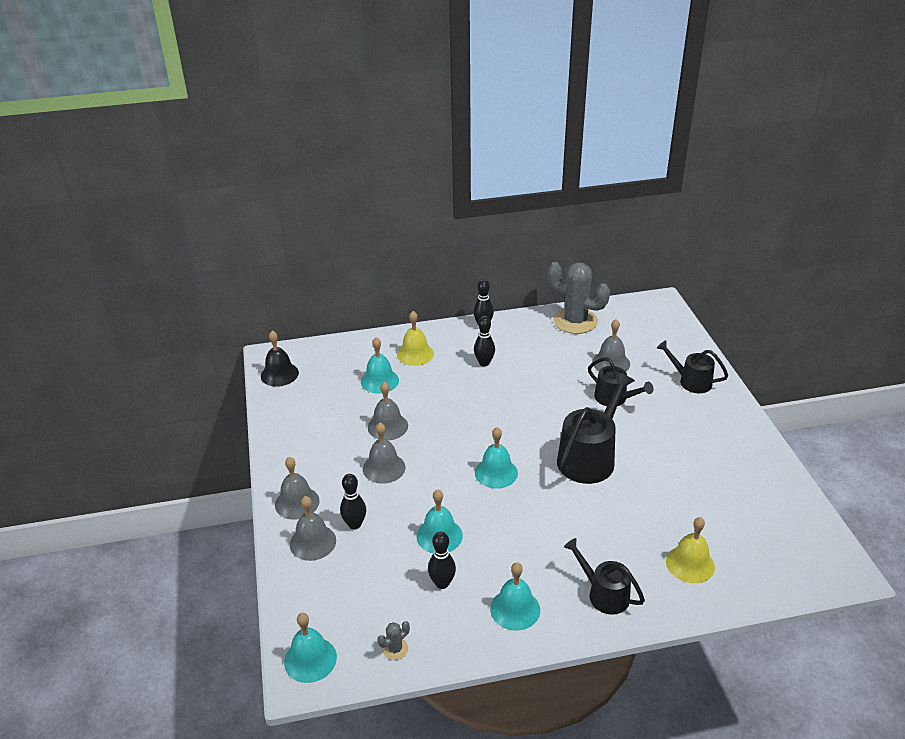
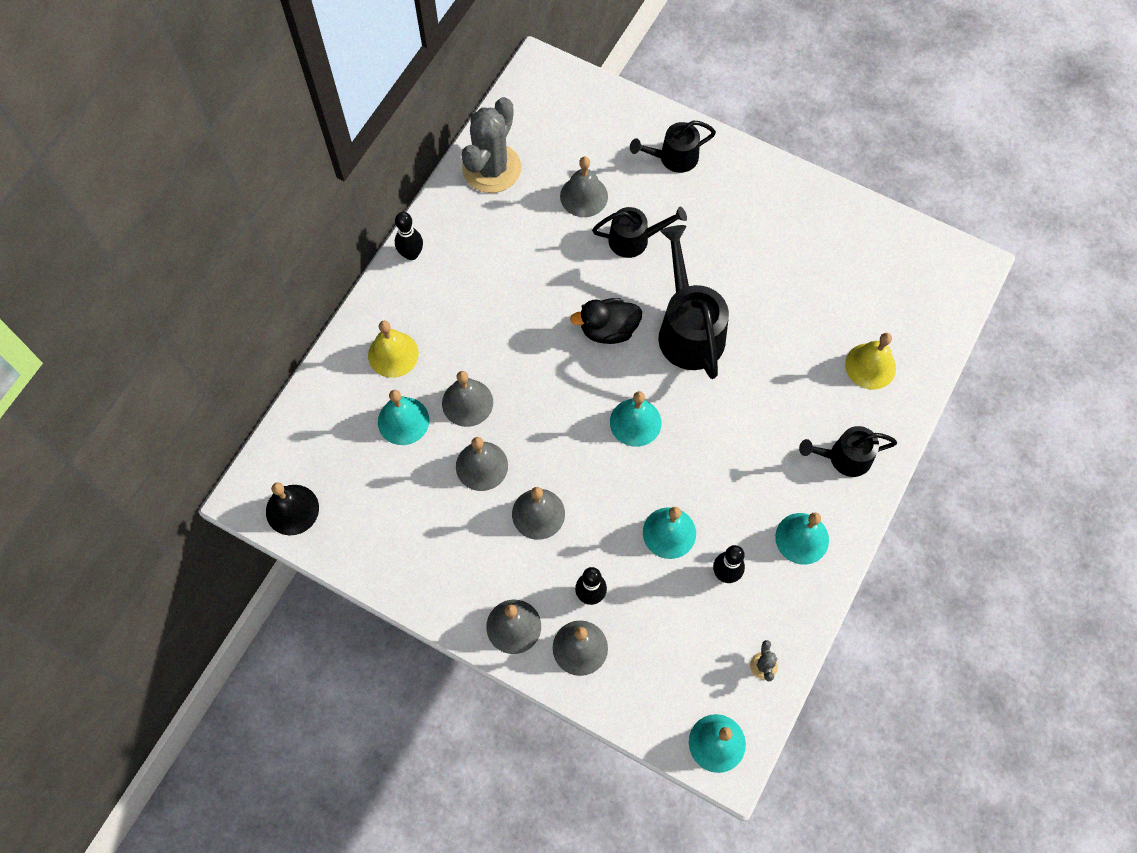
camera: 50 degrees left, 30 degrees up
(420, 397) = (467, 402): none -> grey bell
(484, 363) = (472, 303): black bowling pin -> none
(541, 424) = (608, 330): none -> black duck
(575, 321) = (491, 168): grey cactus -> grey cactus turned 45 degrees counterclockwise

